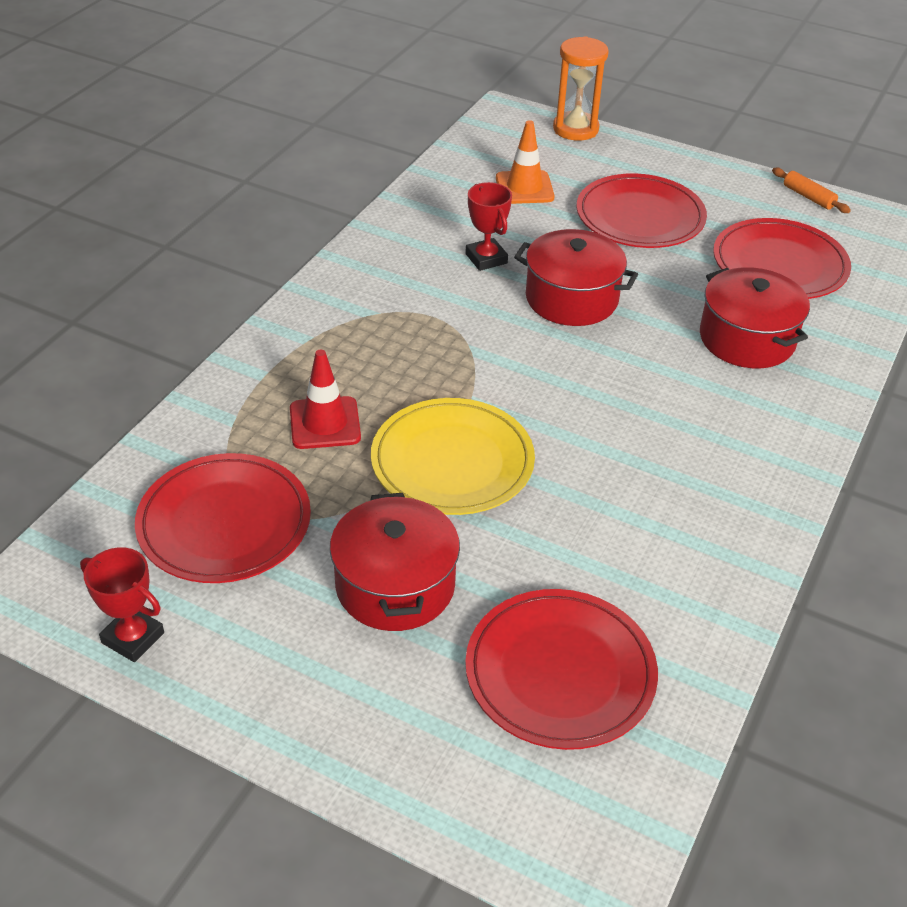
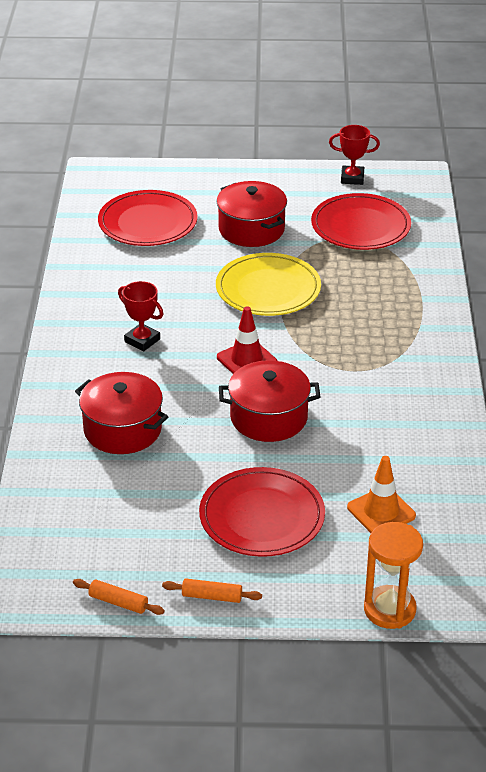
camera: 155 degrees right, 5 degrees down
(325, 423) = (358, 285): red traffic cone -> red traffic cone (247, 360)
(486, 258) = (356, 429): red trophy -> red trophy (142, 340)
(721, 177) = (212, 596): none -> orange rolling pin
(779, 265) = (120, 508): red plate -> none

